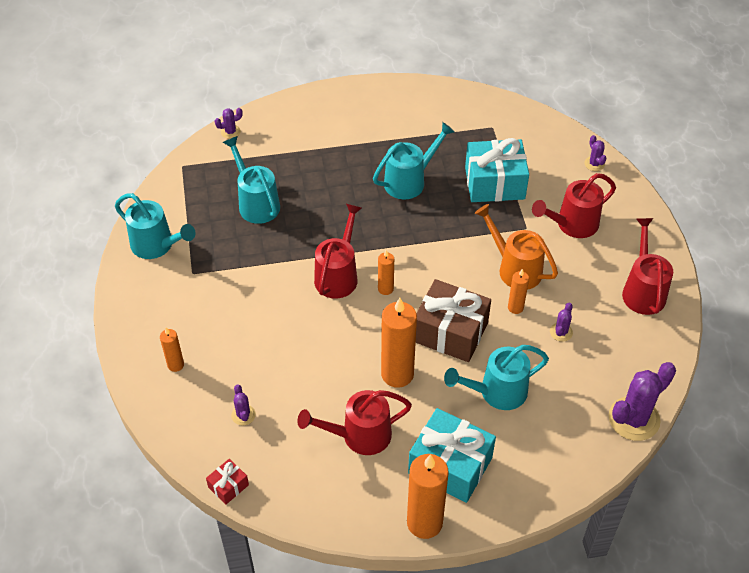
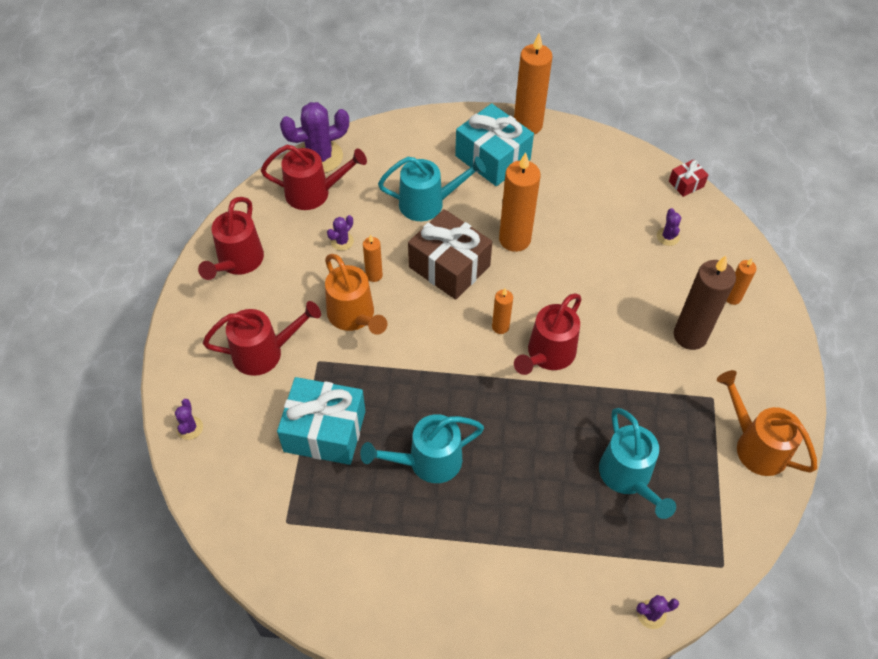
camera: 165 degrees left, 5 degrees up
(157, 246) = (755, 445): turquoise watering can -> orange watering can
(214, 320) = (690, 336): none -> brown candle
(359, 436) = (565, 196): red watering can -> red watering can (315, 193)

